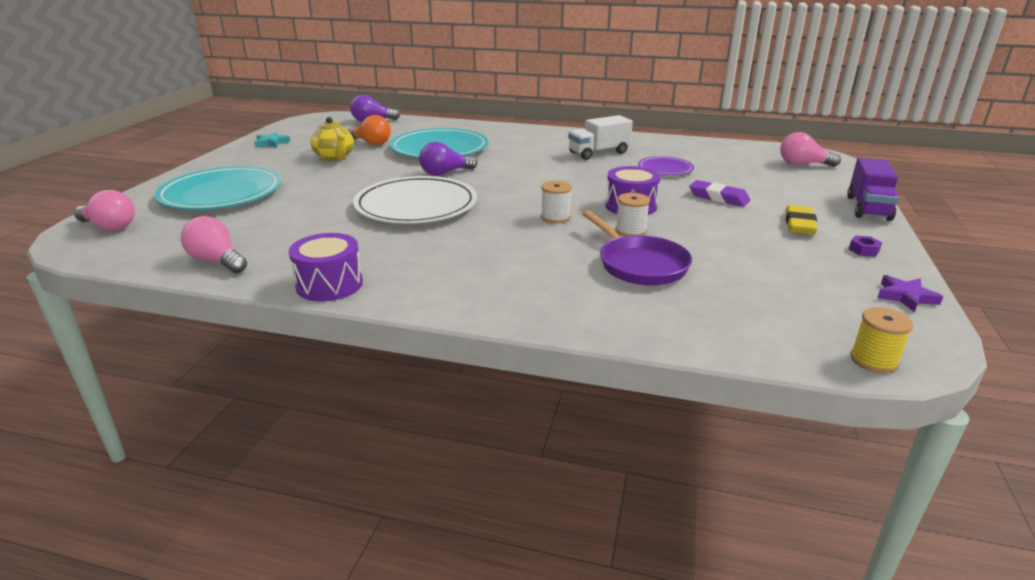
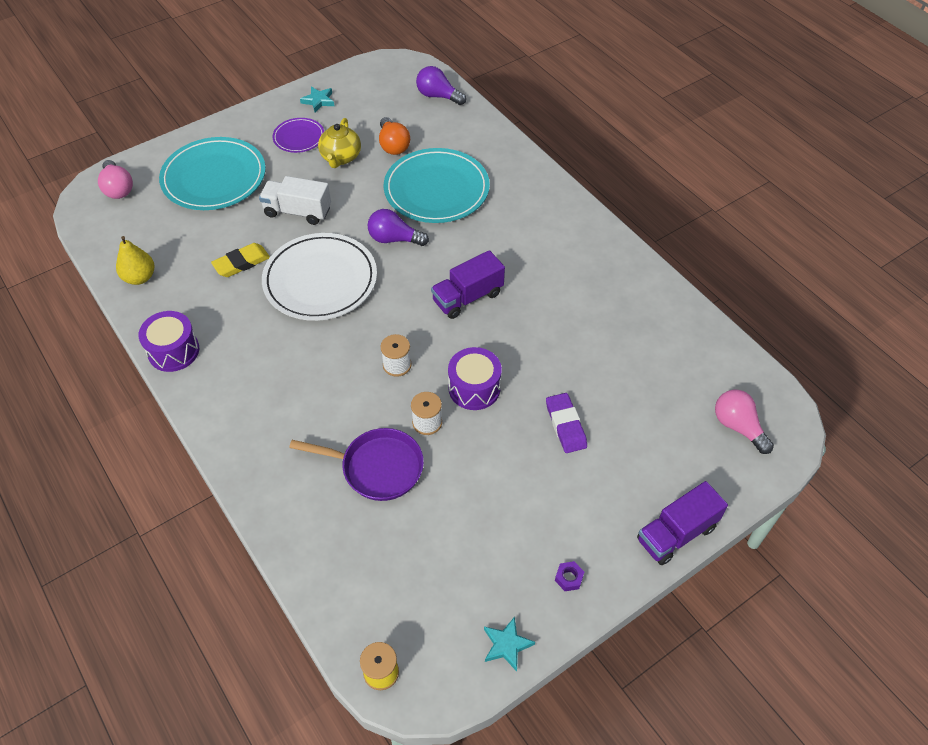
camera: 40 degrees right, 25 degrees up
(217, 261) = (140, 277): pink light bulb -> yellow pear
(548, 177) = (467, 297): none -> purple truck
(599, 153) = (565, 281): white truck -> white truck (298, 211)
(639, 264) = (377, 467): purple pan -> purple pan turned 90 degrees counterclockwise
(665, 169) = (587, 348): purple plate -> purple plate (299, 137)
(799, 224) = (573, 509): yellow eraser -> yellow eraser (241, 263)
(905, 296) = (506, 645): purple star -> turquoise star

